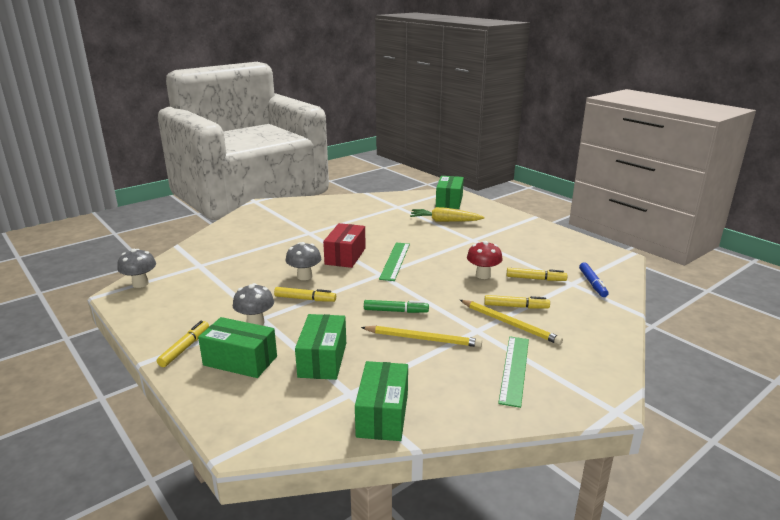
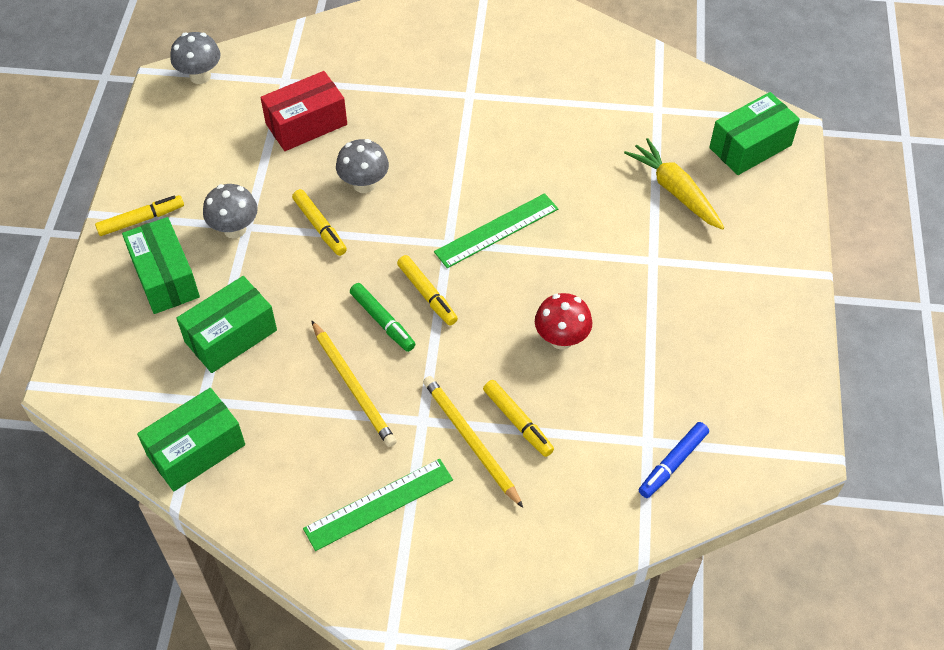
camera: 45 degrees right, 30 degrees up
(345, 256) = (453, 177): red box -> red box (306, 124)
(510, 324) = (470, 441): yellow pencil -> yellow pencil turned 150 degrees clockwise
(535, 279) = (615, 397): yellow marker -> yellow marker (427, 294)

